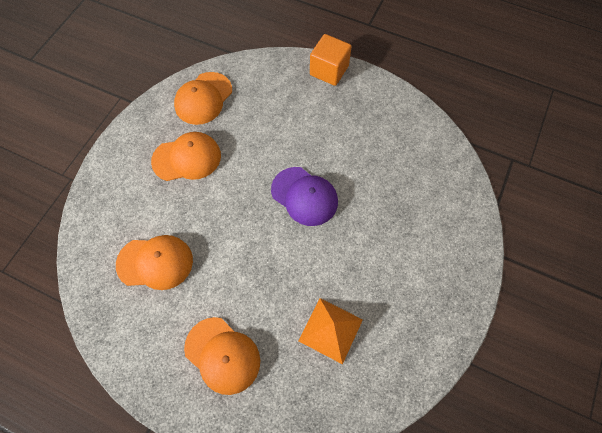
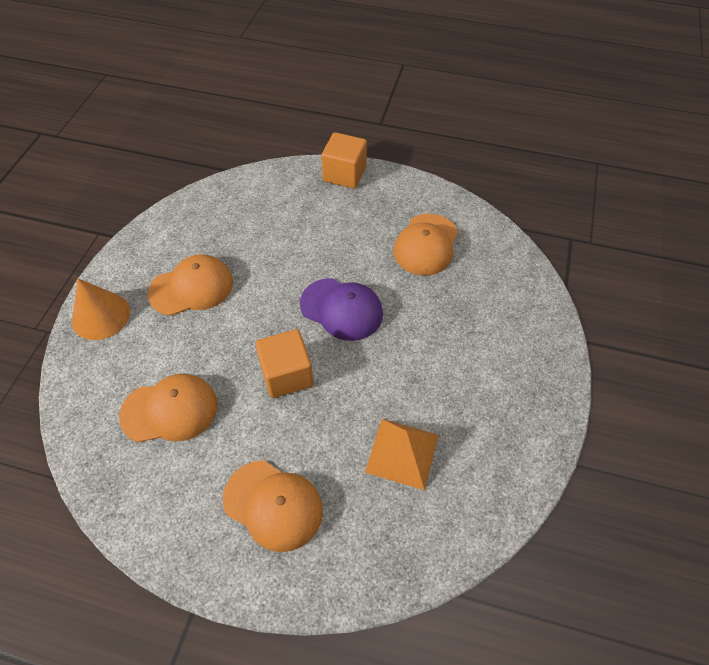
camera: 10 degrees left, 10 degrees down
(113, 172) = (101, 316): none -> orange cone
(203, 98) = (201, 221): orange cap -> orange cap (426, 245)
(250, 247) = (286, 374): none -> orange cube

